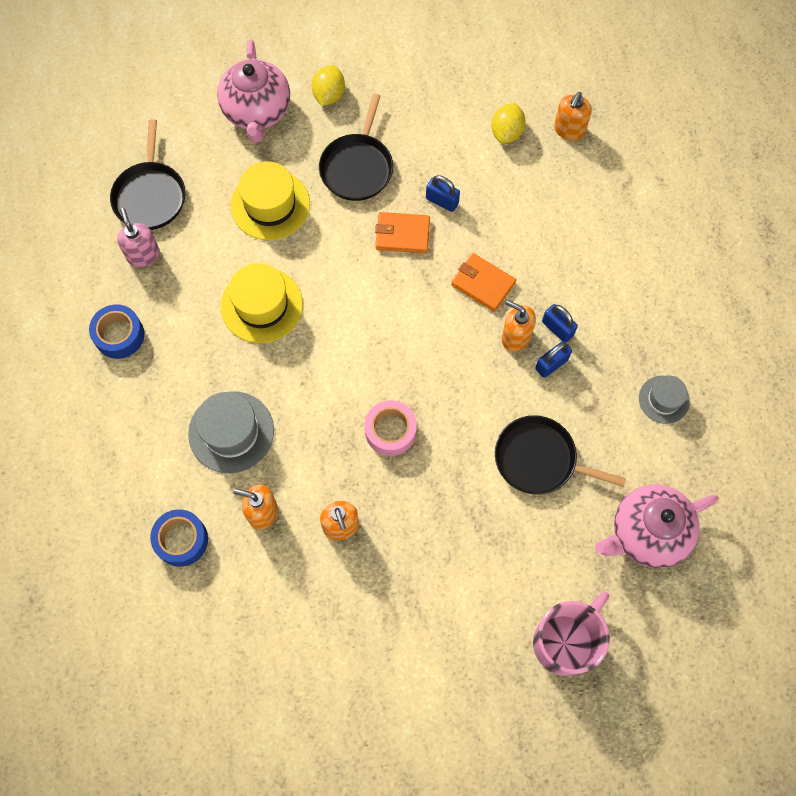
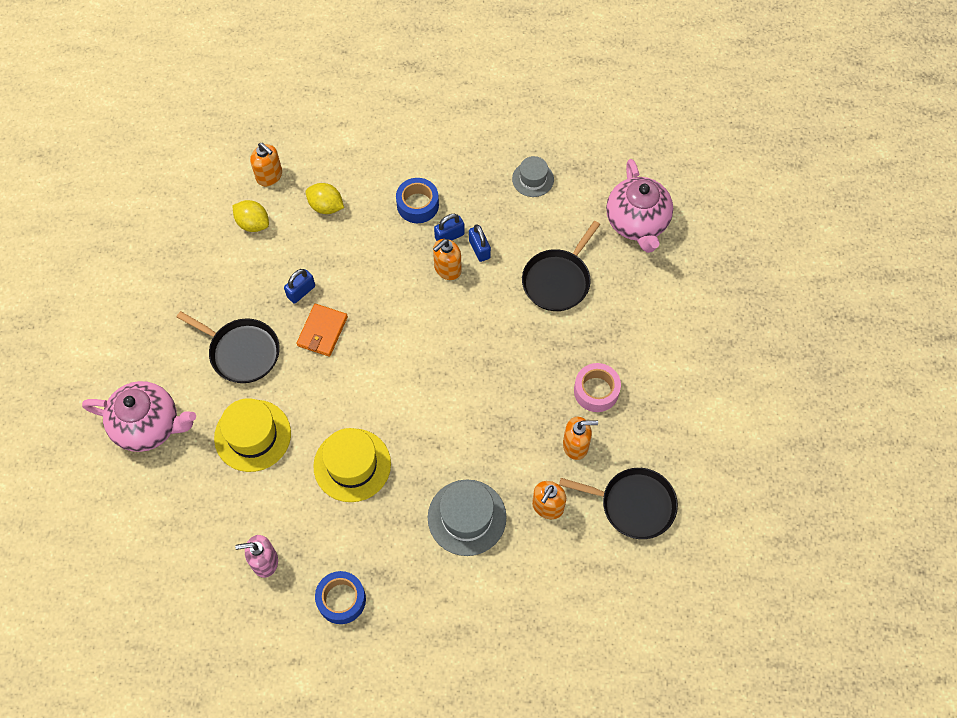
camera: 75 degrees left, 5 degrees down
(150, 195) = (202, 543): black pan -> black pan (634, 504)
(181, 540) = (555, 581): blue tape -> blue tape (417, 205)
(329, 95) = (156, 358): yellow lemon -> yellow lemon (326, 206)
(390, 431) = (503, 386): pink tape -> pink tape (596, 391)
(483, 283) = (391, 280): orange wallet -> none
(565, 641) = (708, 303): pink mug -> none

